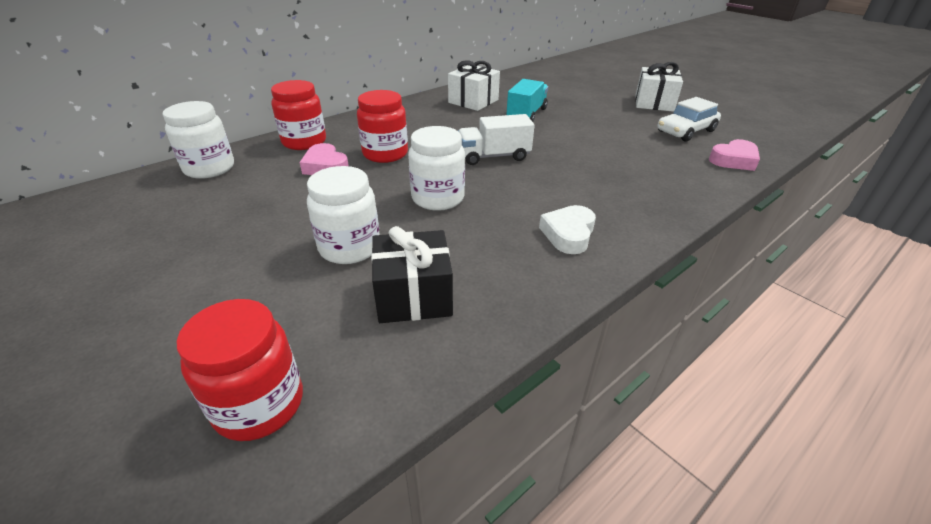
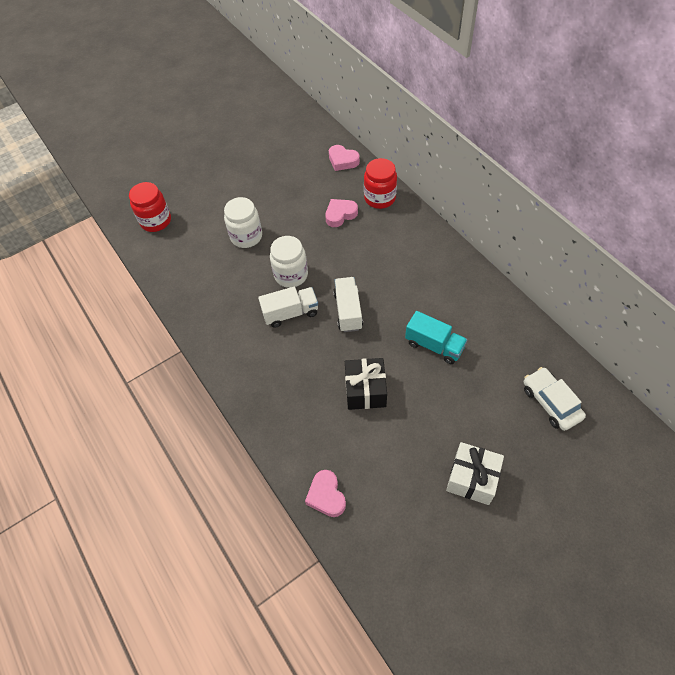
camera: 100 degrees right, 20 degrees up
(209, 168) = (343, 161): white jar -> pink heart
(385, 154) = (357, 245): red jar -> none
(413, 296) = (202, 264): black gift -> black gift (365, 390)
(473, 101) = (468, 305): white gift -> none
(507, 194) = (290, 313): none -> white truck
(568, 234) = (239, 340): white heart -> none
(685, 131) = (392, 480): white car -> white car (550, 402)

